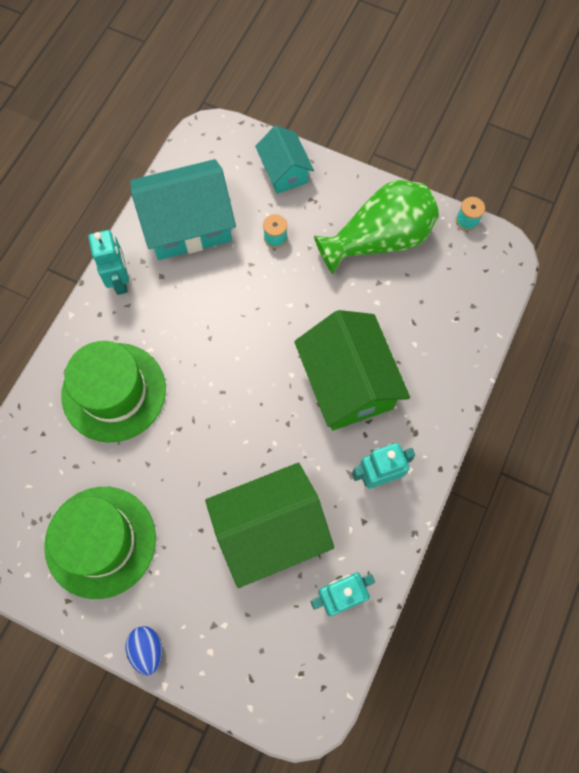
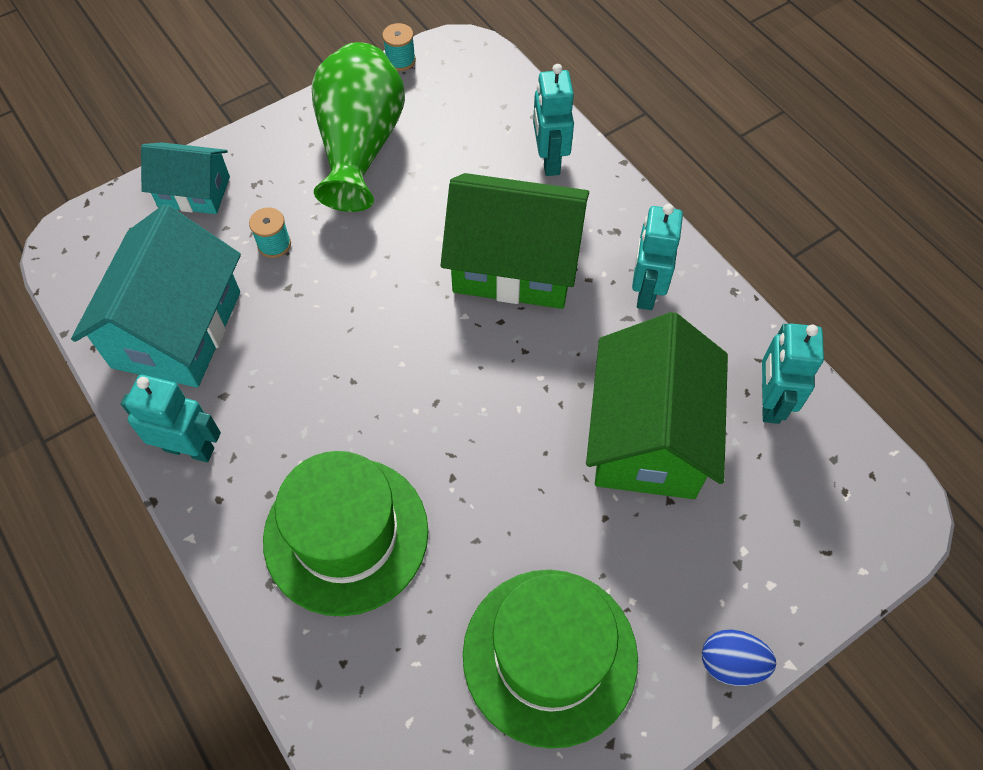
camera: 60 degrees left, 10 degrees down
(446, 359) = (549, 160): none -> turquoise robot

